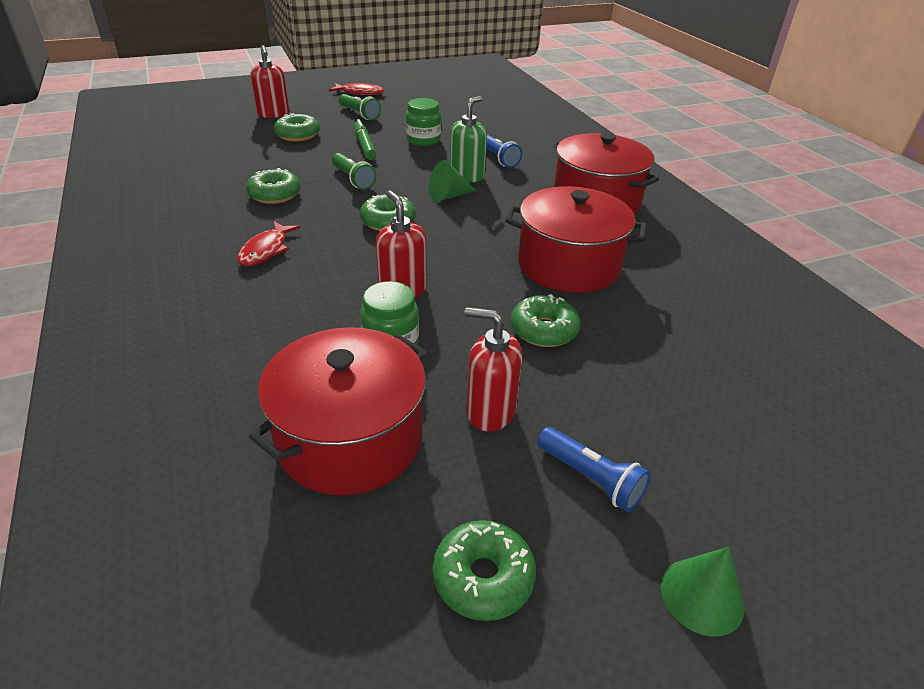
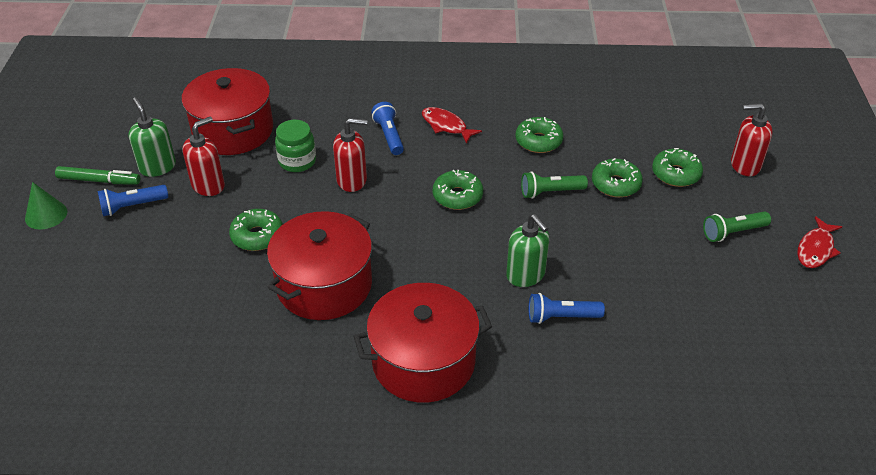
camera: 115 degrees right, 5 degrees up
(302, 285) = (389, 136): none -> blue flashlight
(364, 145) = (633, 217): green marker -> green marker (99, 180)
(423, 140) = (635, 267): green jar -> none
(448, 196) = (486, 247): green cone -> none
(483, 577) = (120, 152): green donut -> green donut (615, 184)
(488, 495) = (157, 167): none -> green soap dispenser

